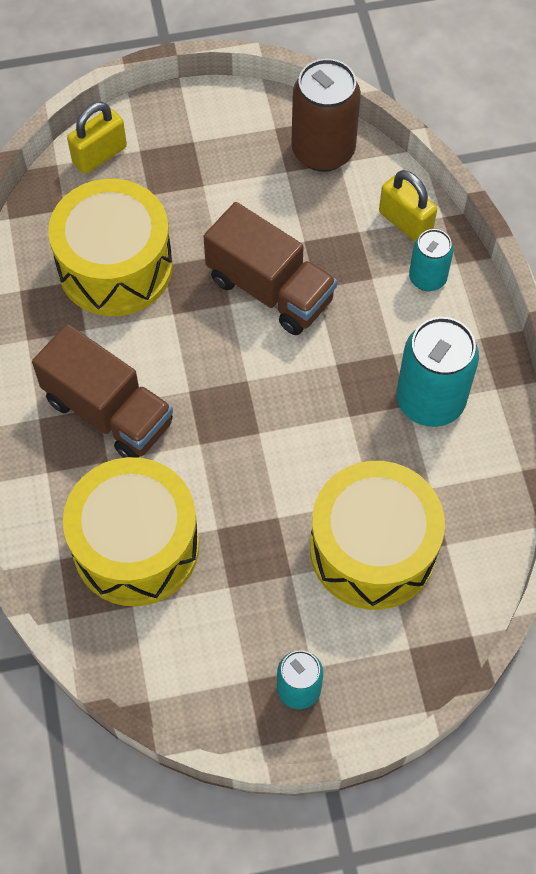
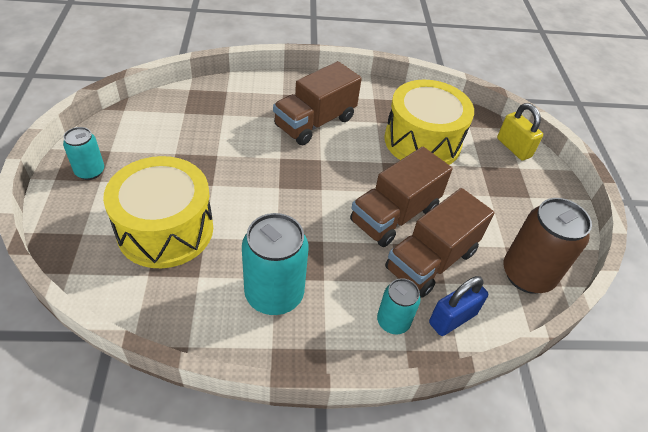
camera: 95 degrees right, 15 degrees down
(136, 546) = (221, 119): yellow drum -> none
(331, 246) = (431, 260): none -> brown truck
(405, 222) = (452, 318): yellow padlock -> blue padlock

